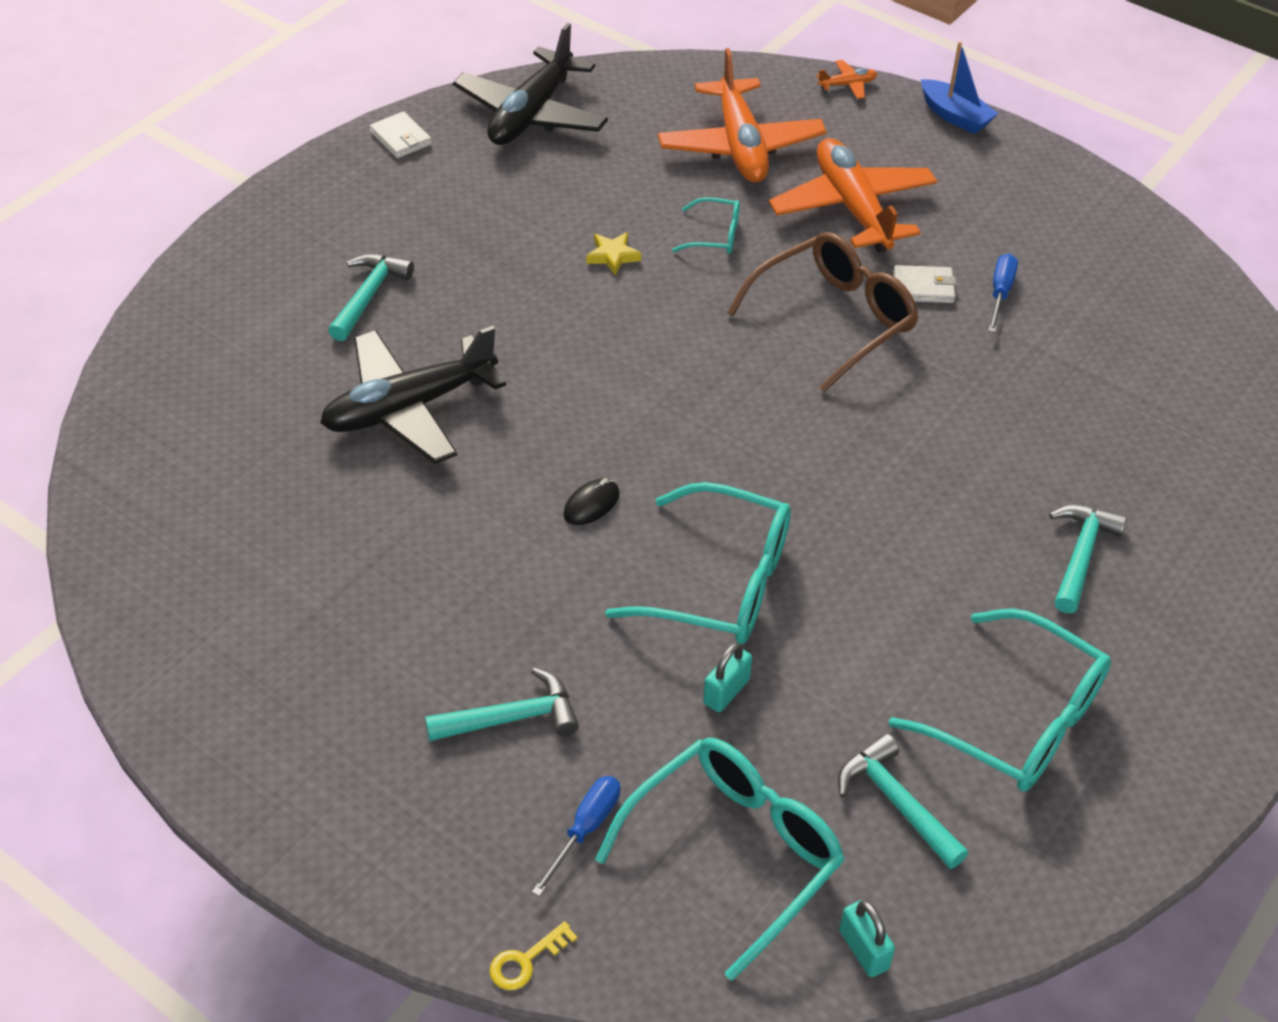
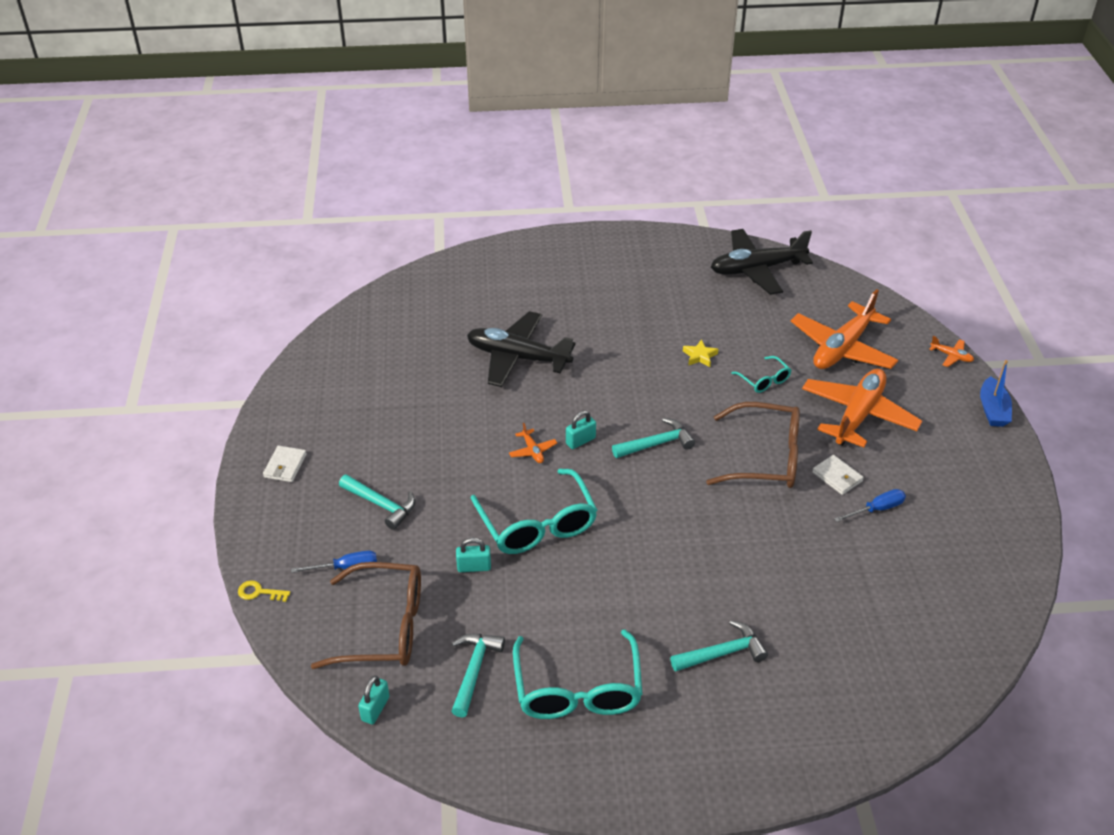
camera: 50 degrees right, 5 degrees down
(369, 296) = (568, 301): turquoise hammer -> turquoise hammer (656, 444)
(400, 138) = (679, 243): white wallet -> white wallet (285, 466)
(591, 504) = (532, 451): black mouse -> orange plane
(626, 450) = (580, 441): none -> turquoise padlock
(734, 852) = (384, 627): turquoise glasses -> brown glasses

